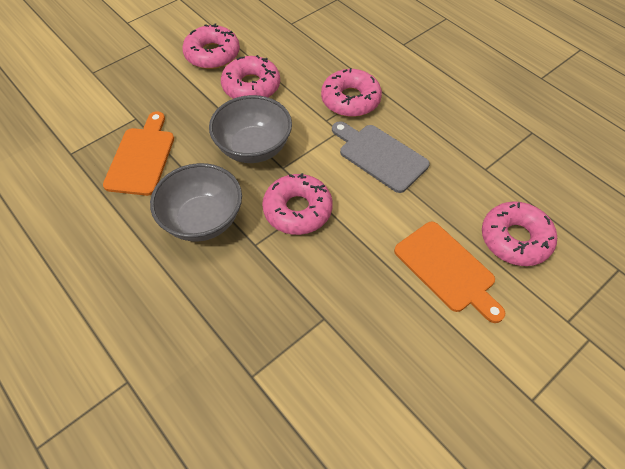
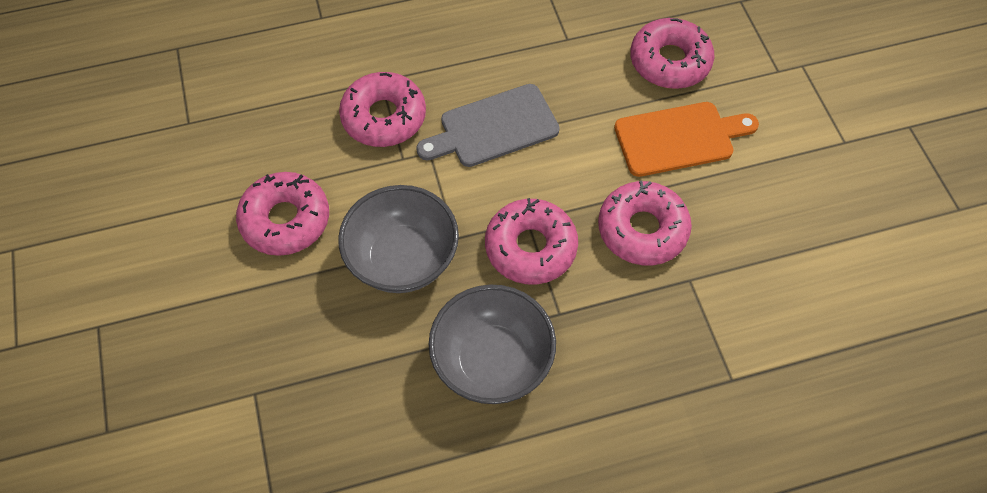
camera: 65 degrees left, 5 degrees up
(141, 158) = (340, 407): orange cutting board -> none
(212, 54) = (184, 246): pink donut -> pink donut (642, 229)

